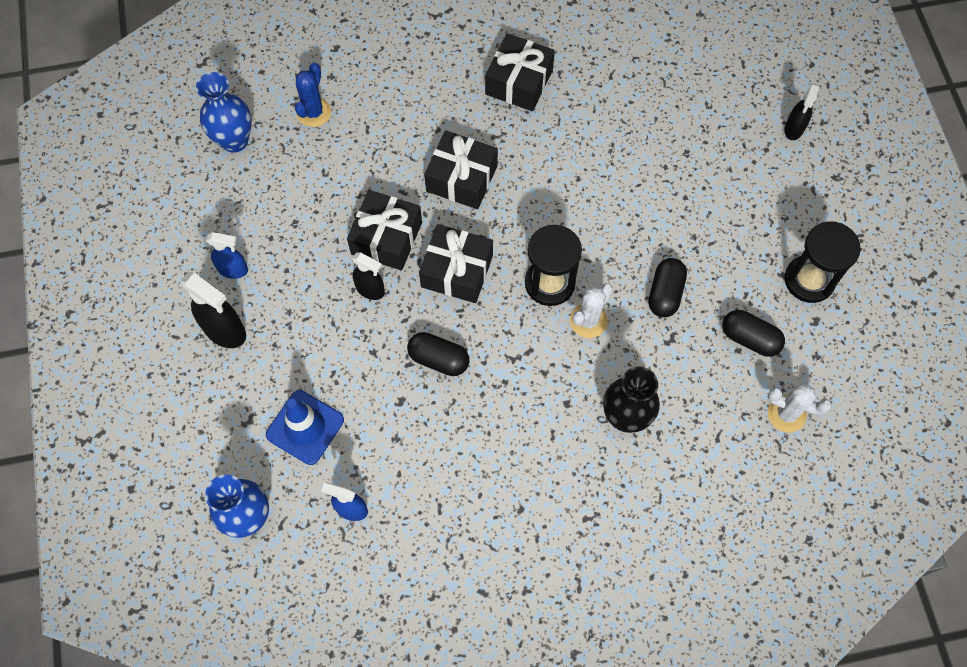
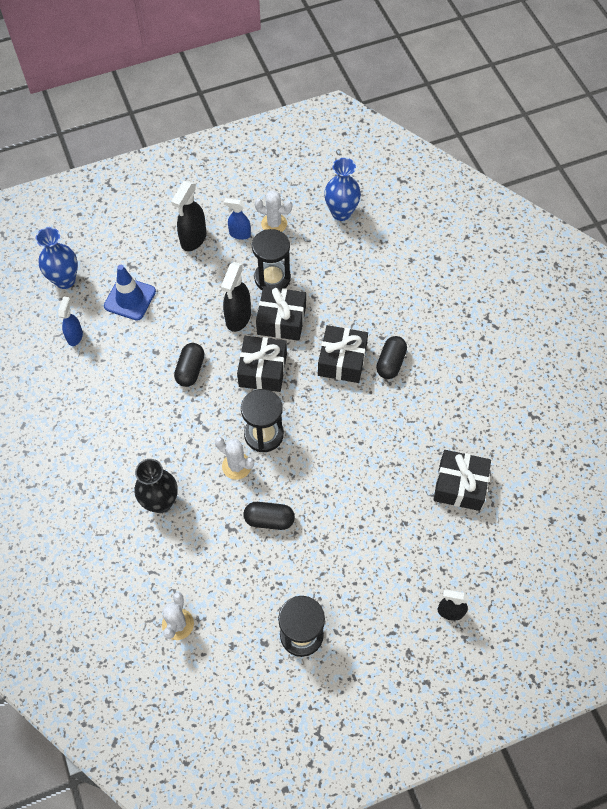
camera: 80 degrees right, 5 degrees down
(229, 224) = (274, 224): none -> white cactus
(233, 270) = (239, 234): blue spray bottle -> blue spray bottle turned 105 degrees clockwise
(314, 112) = (376, 255): blue cactus -> none
(318, 239) = (272, 278): none -> black hourglass
(370, 290) = (238, 318): black spray bottle -> black spray bottle, size x1.57
(519, 82) = (440, 387): black gift -> black gift (459, 485)
(749, 338) = (239, 589): black capsule -> black capsule (390, 363)

